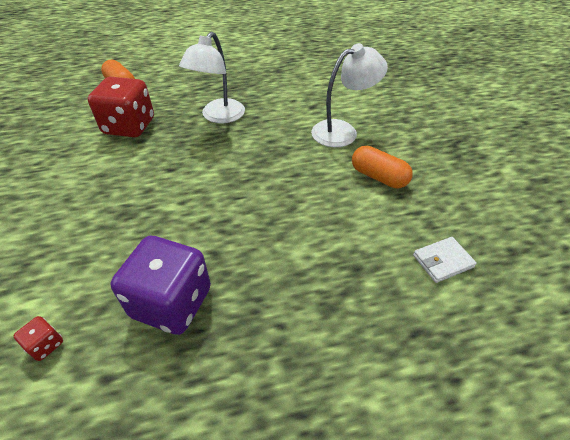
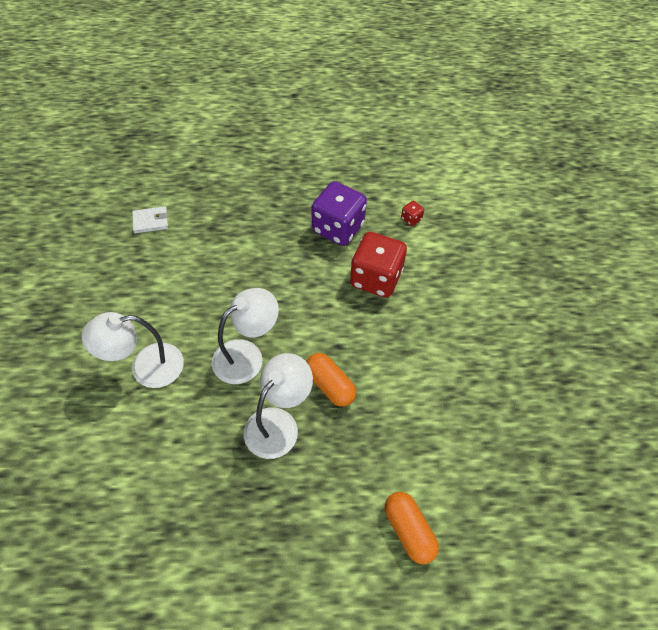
camera: 170 degrees left, 10 degrees up
(129, 126) = (386, 425): red dice -> red dice (375, 278)
(258, 150) = (247, 355): none -> white lamp
(378, 177) = (148, 299): orange capsule -> orange capsule (330, 385)

